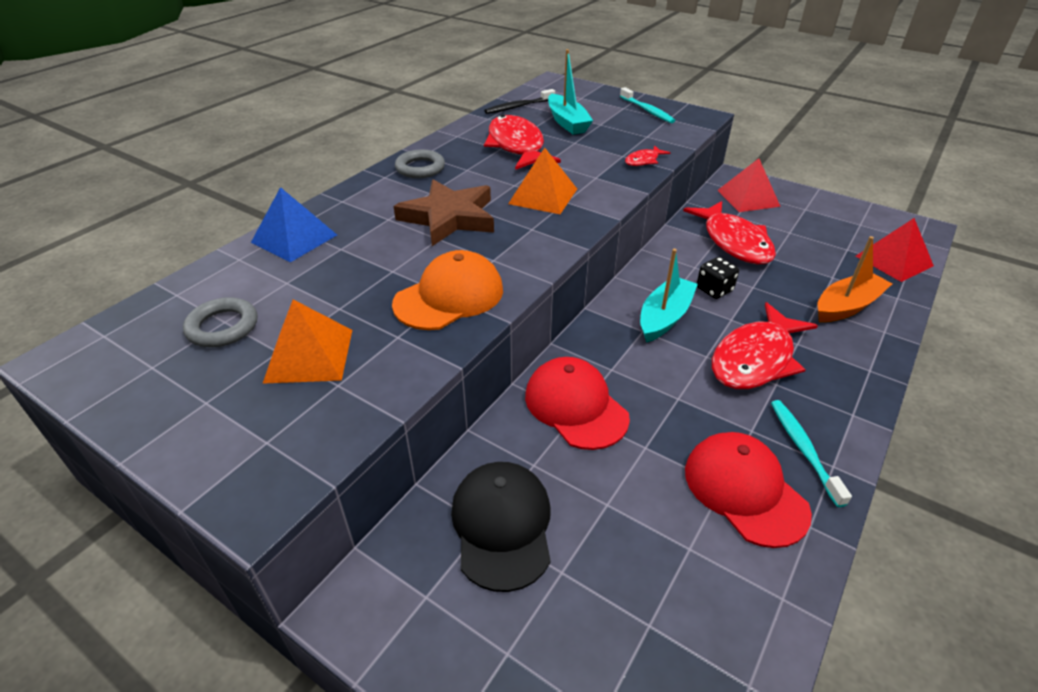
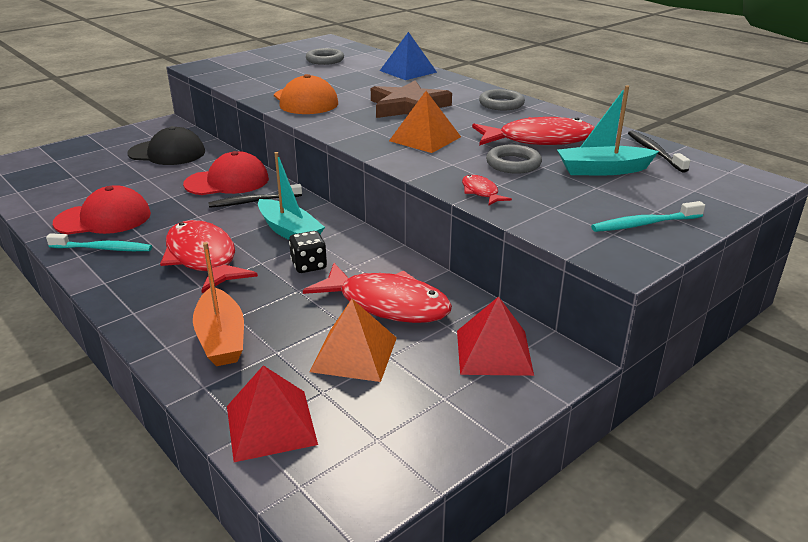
camera: 105 degrees right, 10 degrees down
(309, 355) = (282, 73): orange pyramid -> orange pyramid (354, 354)
(578, 153) = (513, 164): none -> grey ring
(617, 363) = (253, 201): none -> black toothbrush
(734, 242) = (387, 304): red fish -> red fish turned 150 degrees counterclockwise

